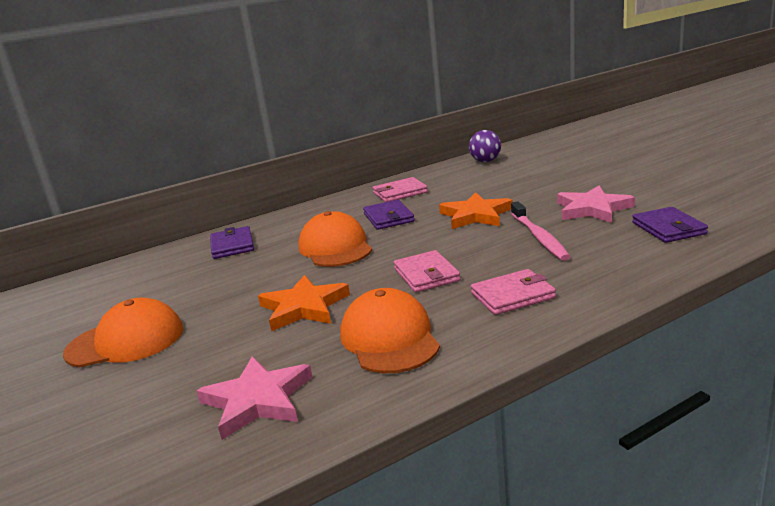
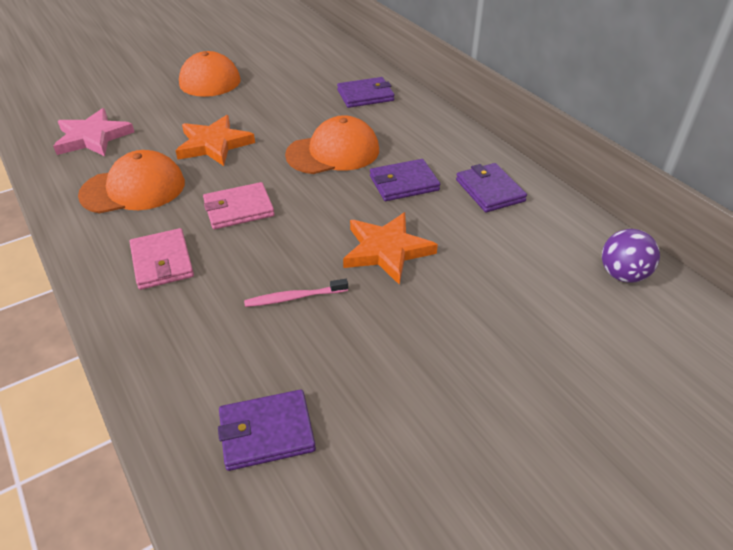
camera: 85 degrees right, 20 degrees up
(400, 193) = (489, 190): pink wallet -> purple wallet
(539, 237) = (294, 297): pink toothbrush -> pink toothbrush, size x0.65
(592, 209) = (370, 364): pink star -> none

